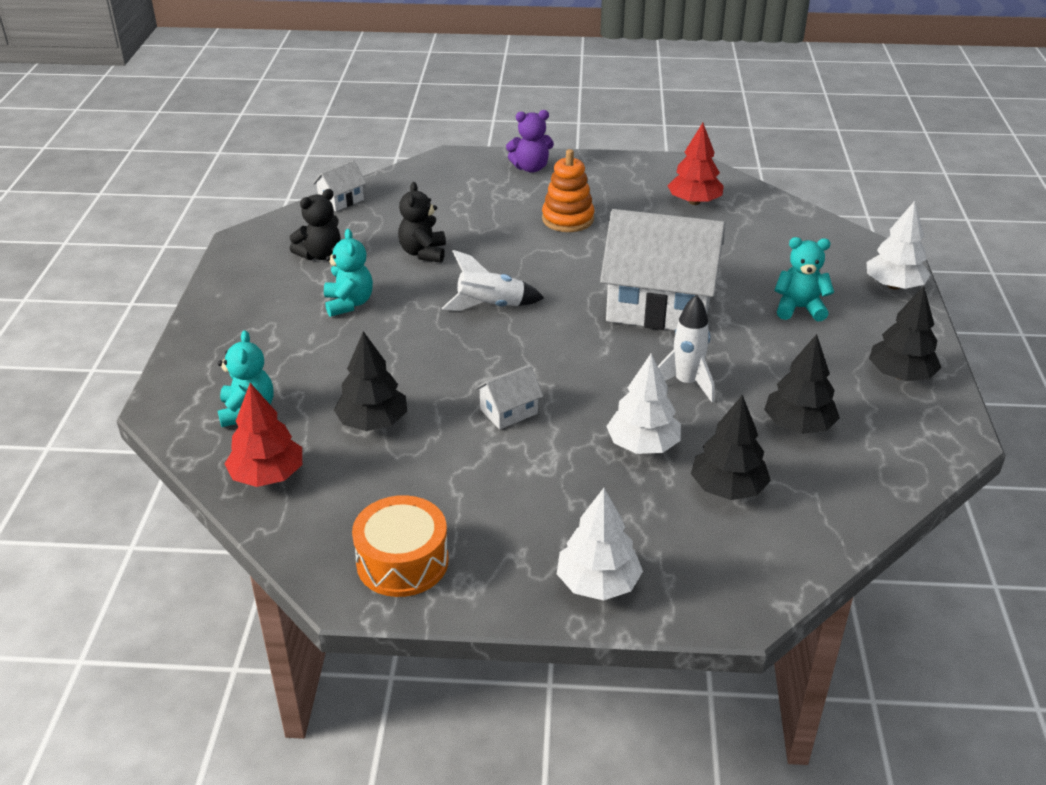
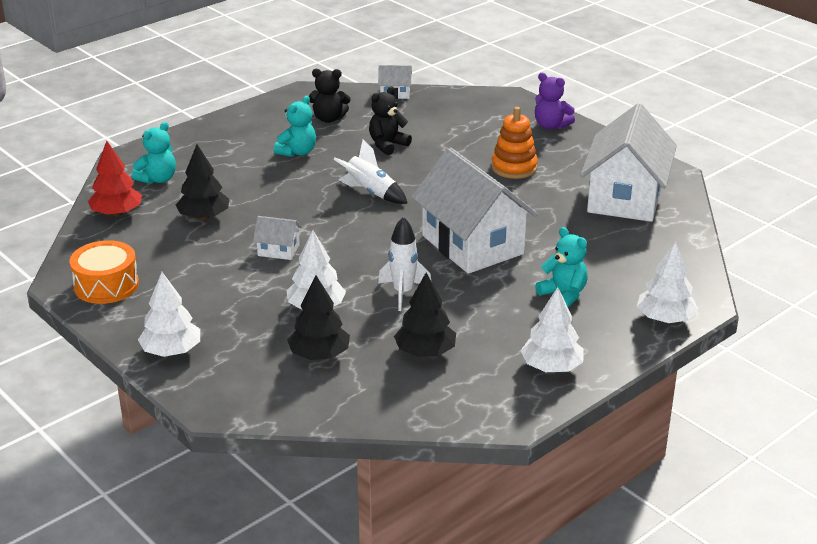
camera: 45 degrees right, 5 degrees down
(694, 202) = (625, 198): red tree -> white house
(900, 375) = (551, 367): black tree -> white tree

